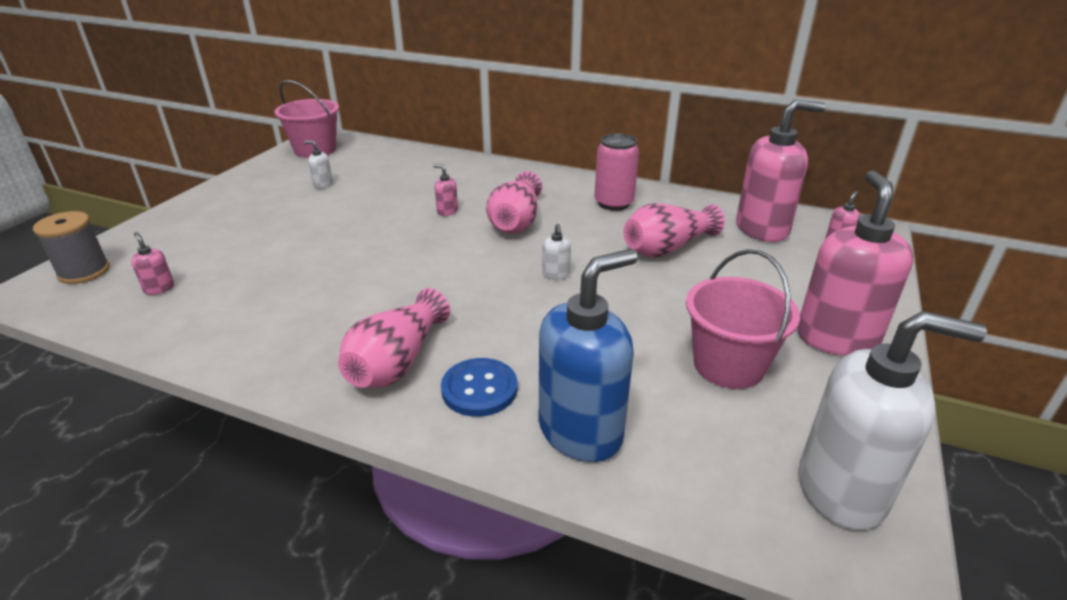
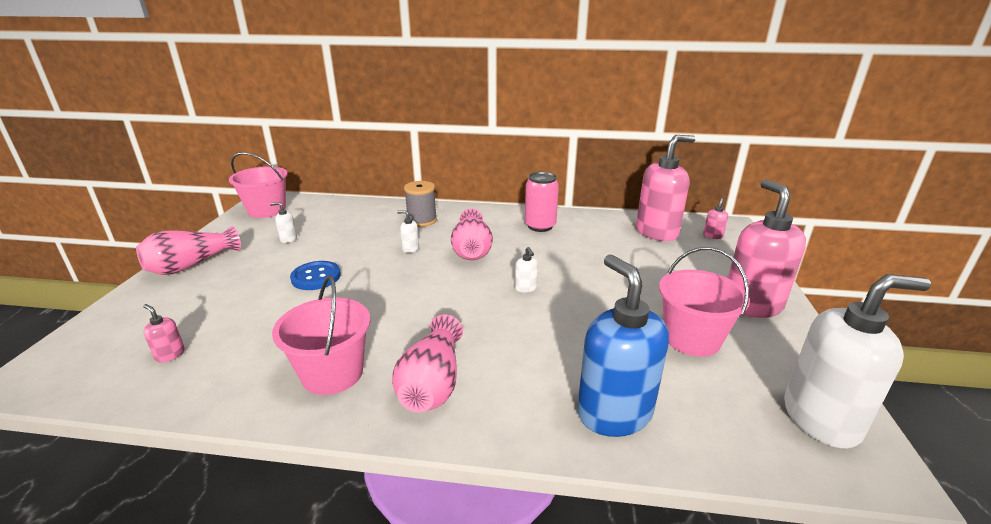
camera: 15 degrees left, 5 degrees down
(84, 272) = (80, 351): grey spool -> grey spool (422, 220)
(301, 333) = (332, 373): none -> pink bucket
(447, 211) = (410, 249): pink soap dispenser -> white soap dispenser
(479, 389) = (515, 394): blue button -> blue button (316, 277)
(581, 431) = (614, 413): blue soap dispenser -> blue soap dispenser turned 60 degrees counterclockwise
(667, 248) = (598, 255): pink vase -> pink vase (191, 265)

